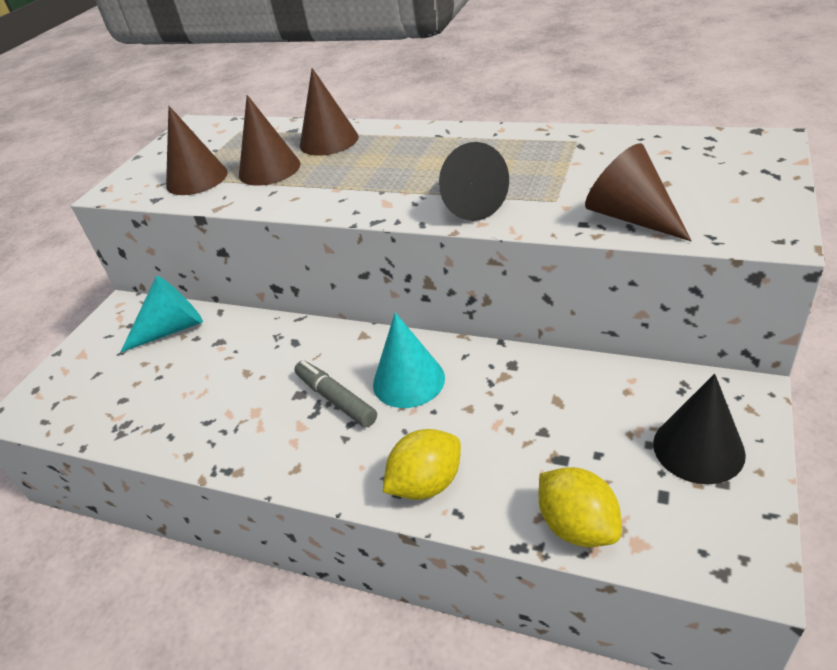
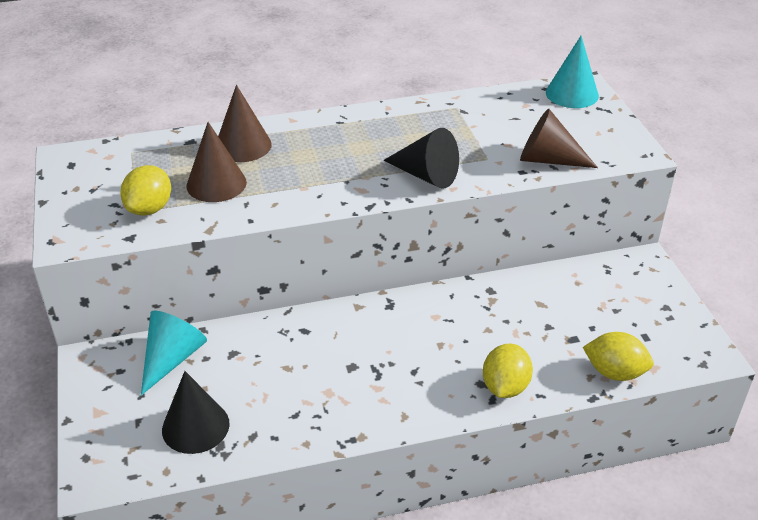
camera: 40 degrees left, 0 degrees up
(197, 179) = (150, 209): brown cone -> yellow lemon
(336, 399) = (385, 359): grey marker -> none
(408, 381) = (428, 326): turquoise cone -> turquoise cone (572, 94)
(698, 448) = (643, 302): black cone -> black cone (195, 426)

